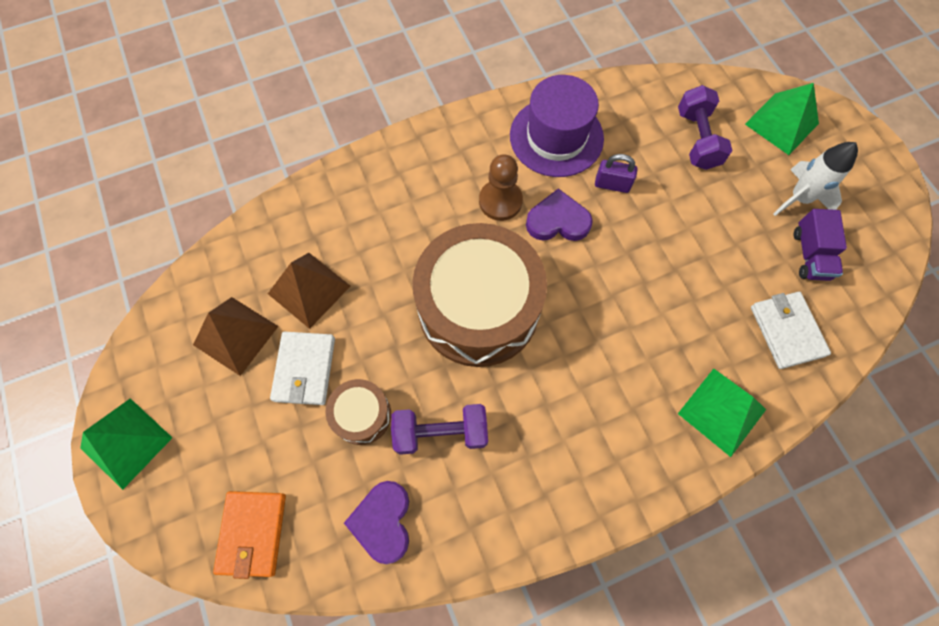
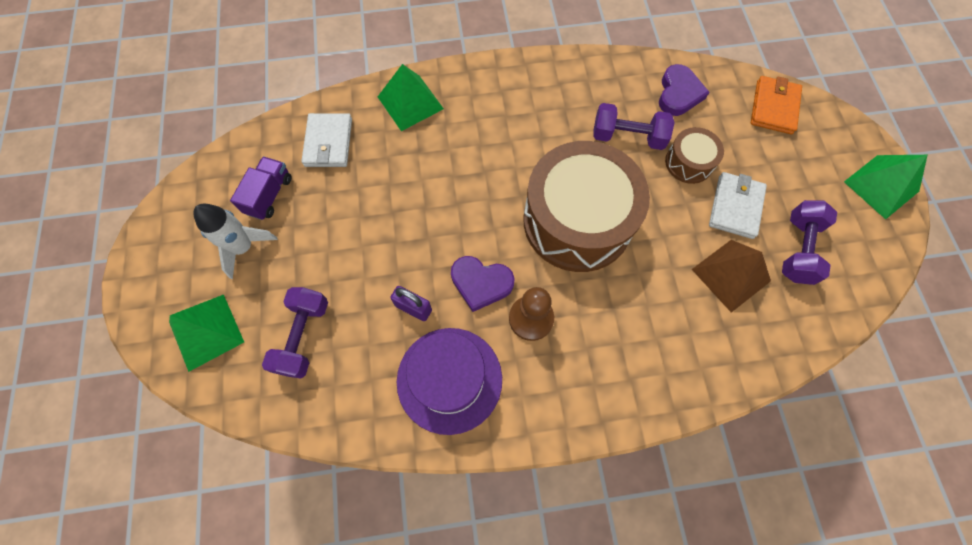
camera: 165 degrees left, 0 degrees up
(236, 335) = (798, 249): brown pyramid -> purple dumbbell

